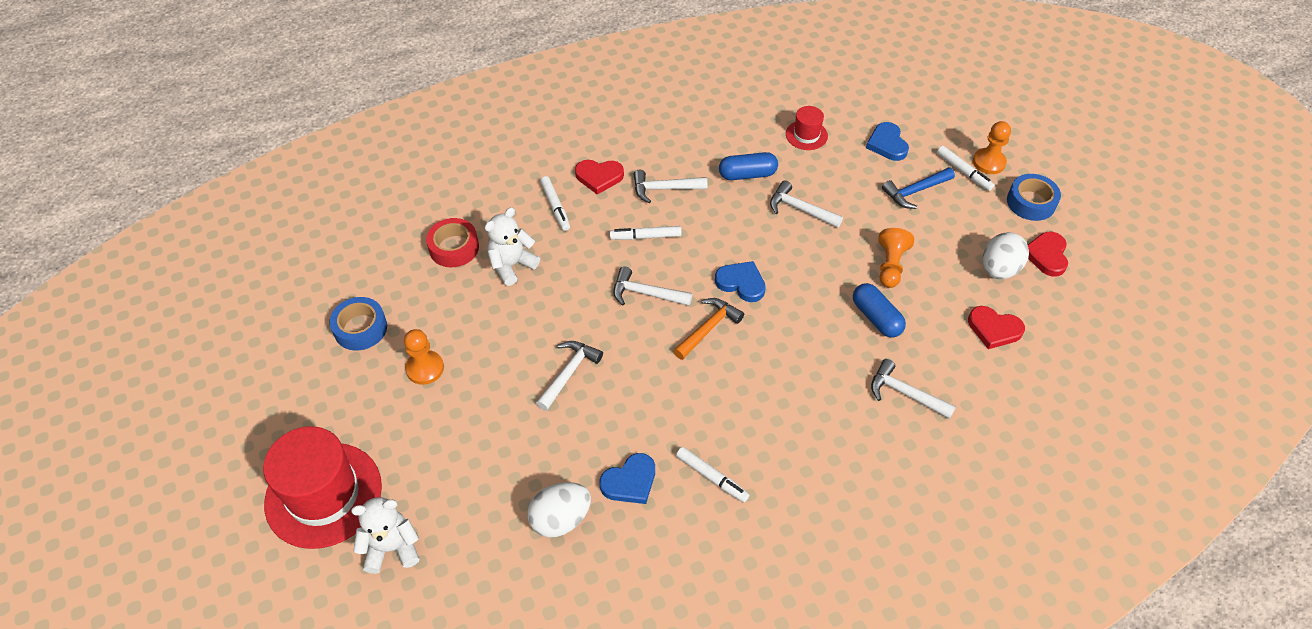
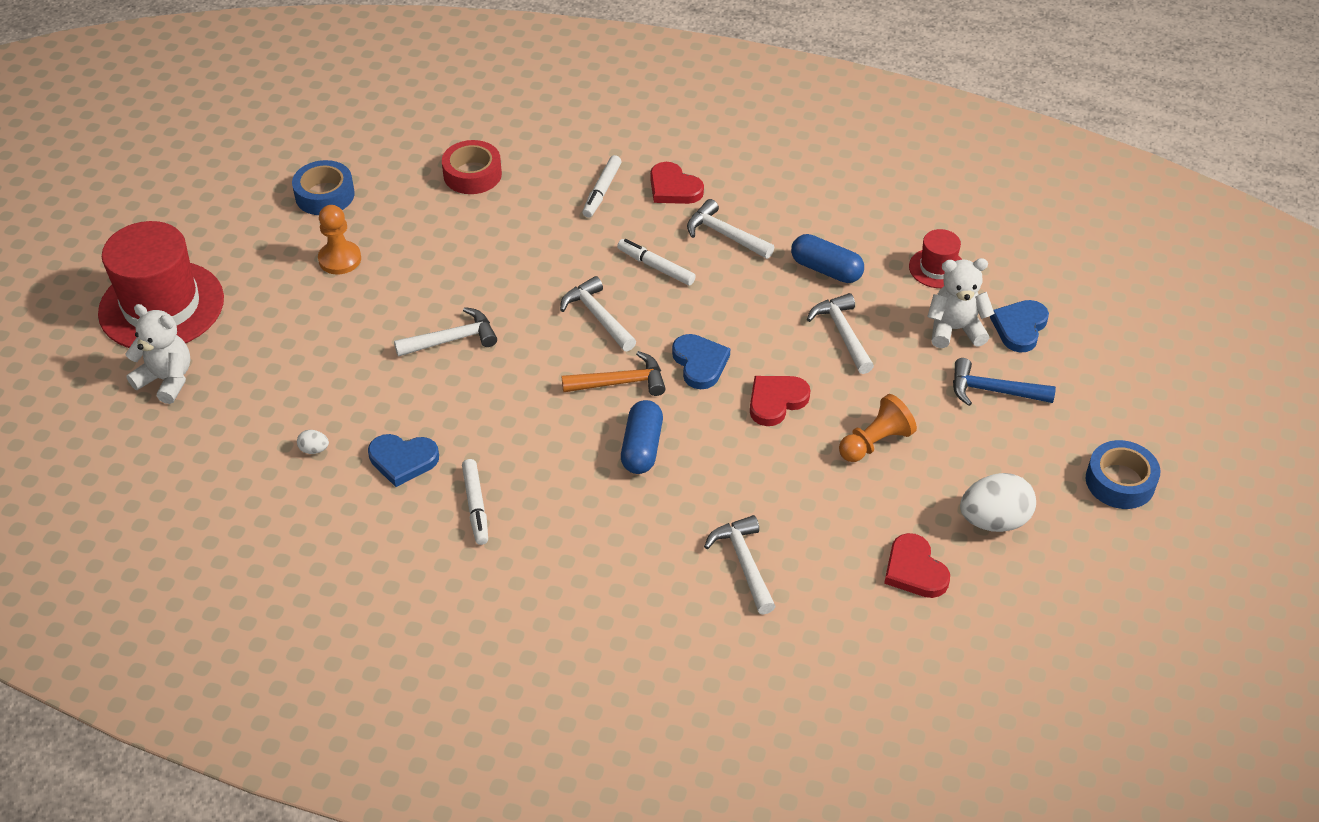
camera: 40 degrees right, 5 degrees down
(512, 265) = (505, 219): white teddy bear -> white teddy bear (955, 329)
(560, 519) = (314, 449): white egg -> white egg, size x0.43
(876, 318) = (799, 479): blue capsule -> blue capsule (642, 447)
(963, 172) = (1076, 405): white marker -> none
(989, 162) = (1120, 413): orange pawn -> none
(1046, 255) = (1069, 542): red heart -> red heart (776, 401)

